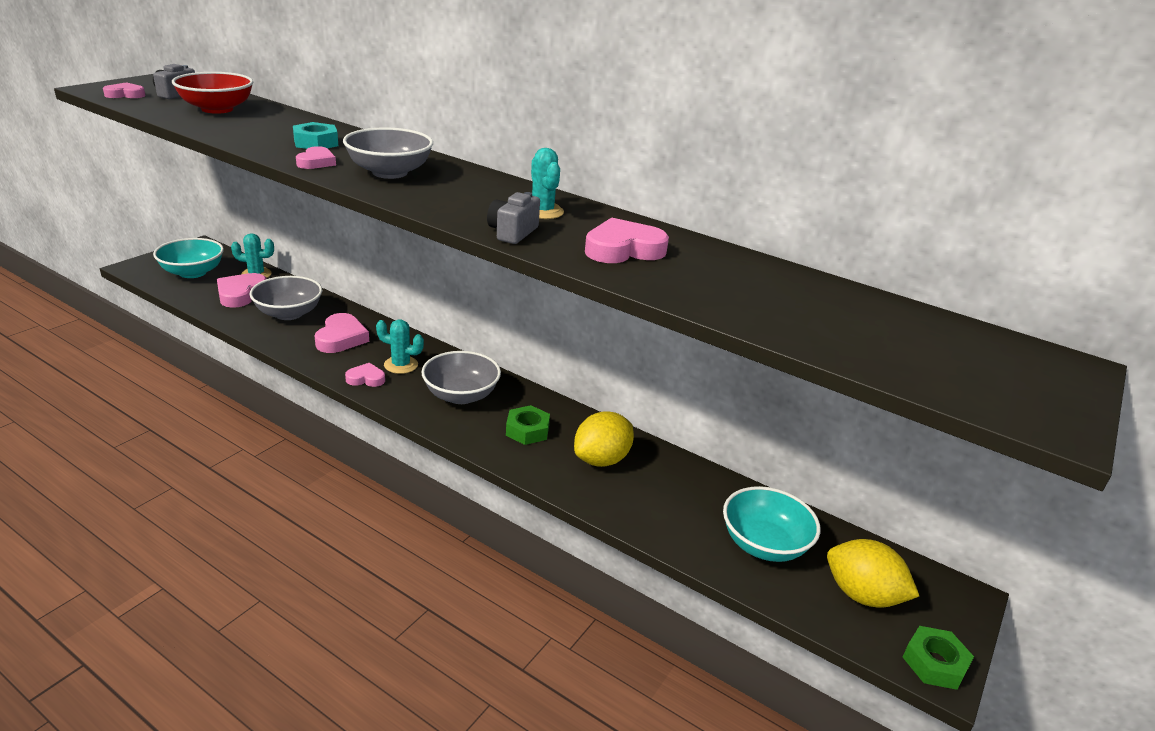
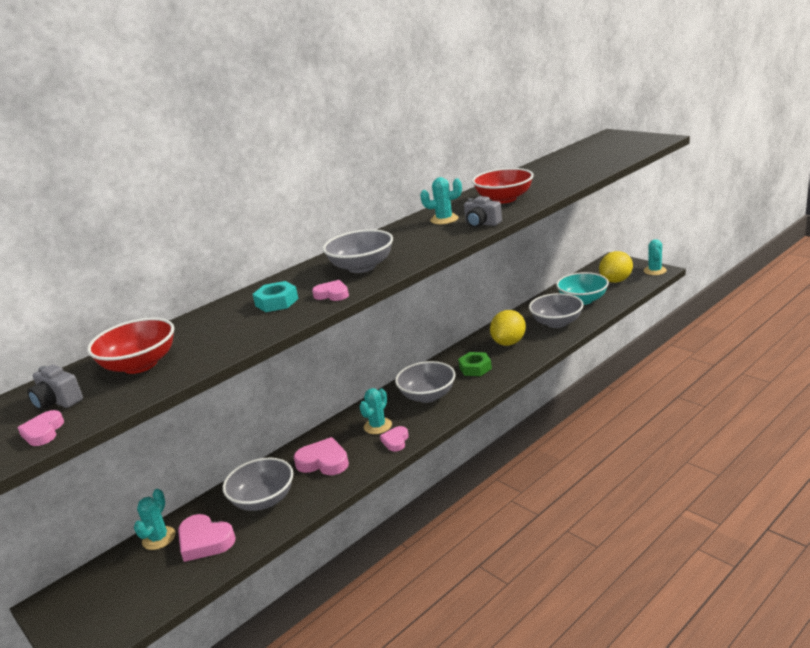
camera: 70 degrees left, 5 degrees down
(193, 272) = (128, 592): turquoise bowl -> none
(601, 460) = (509, 342): yellow lemon -> yellow lemon turned 60 degrees clockwise
(623, 249) = (504, 199): pink heart -> red bowl
(671, 510) = (556, 323): none -> grey bowl
(934, 663) = (655, 271): green nut -> turquoise cactus

